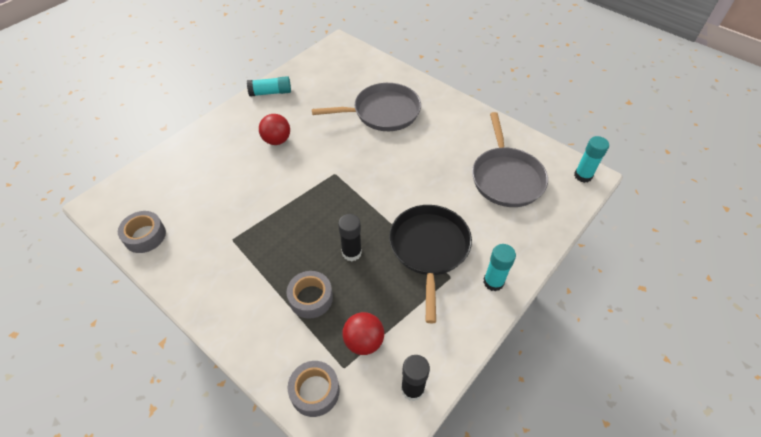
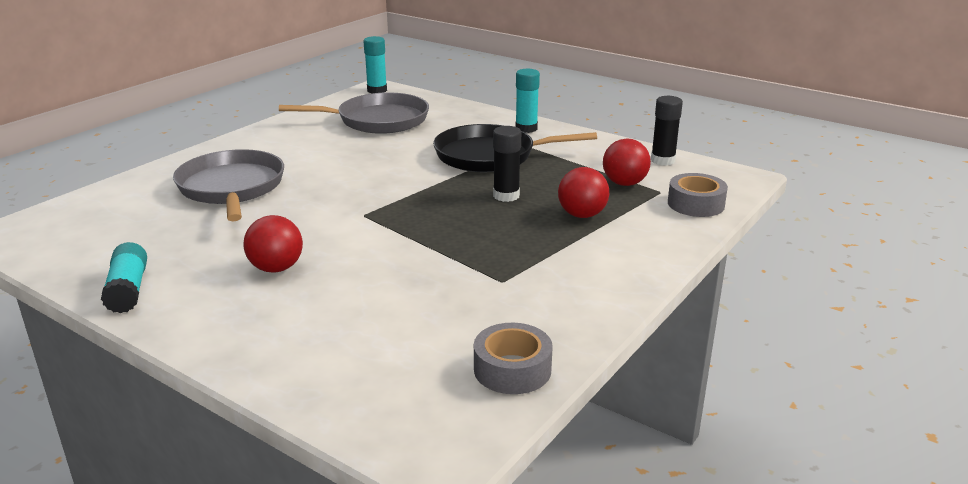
camera: 95 degrees left, 25 degrees down
(311, 298) = (582, 215): grey tape -> red ball

